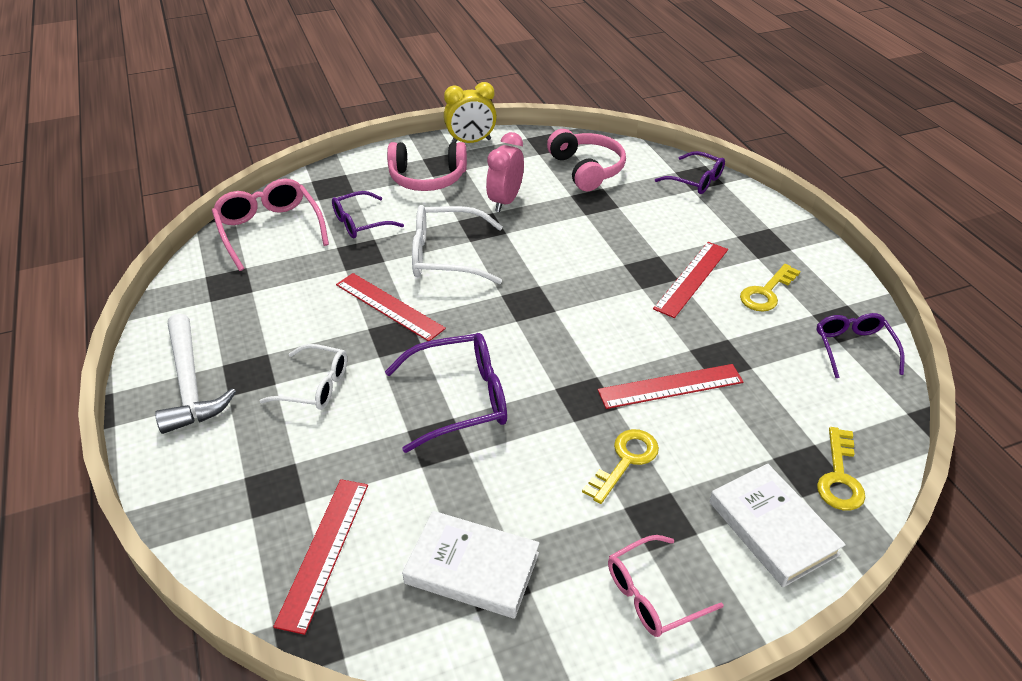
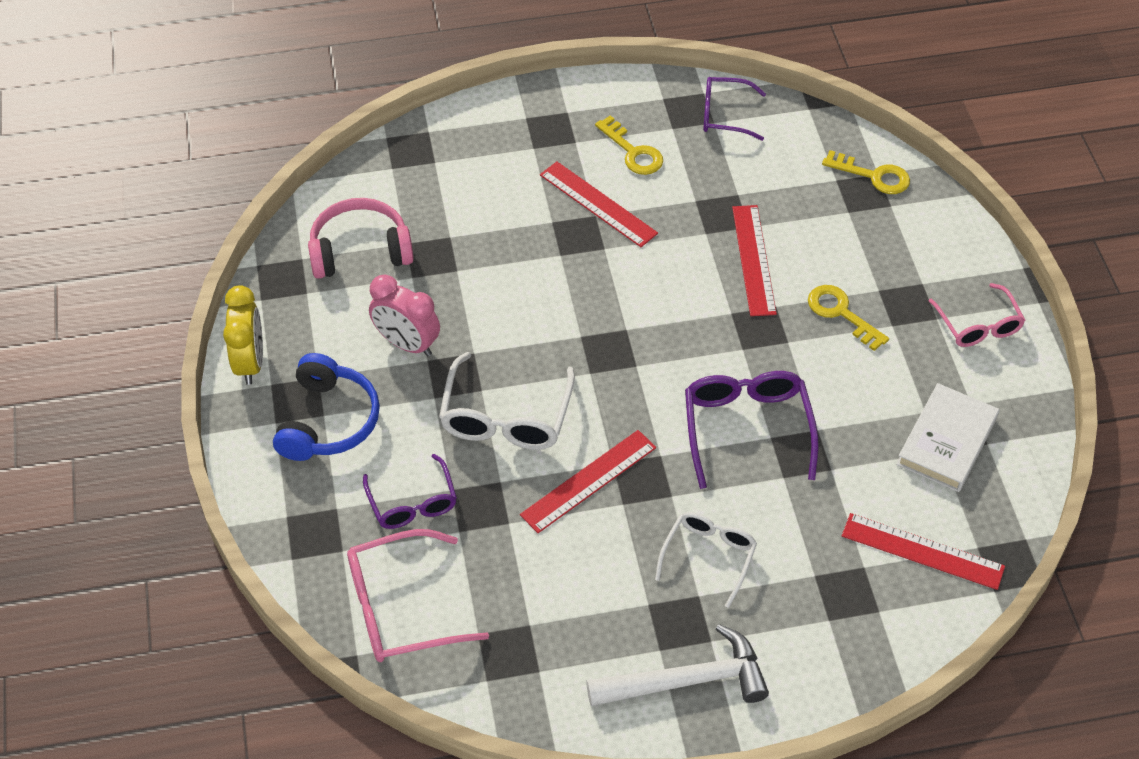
camera: 80 degrees left, 10 degrees up
(427, 178) = (328, 421): pink headphones -> blue headphones
(695, 180) = (416, 154): purple glasses -> none
(772, 528) = (921, 234): white book -> none

